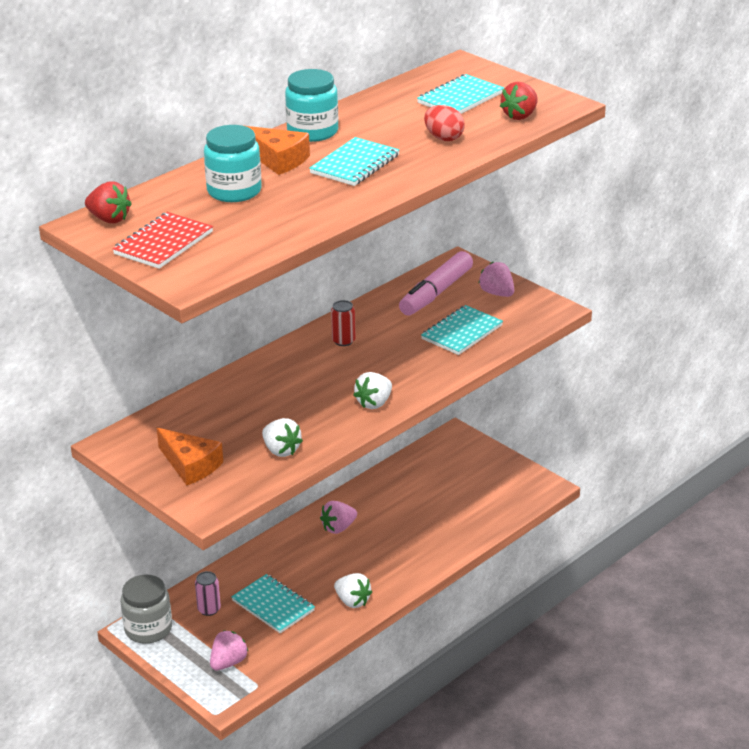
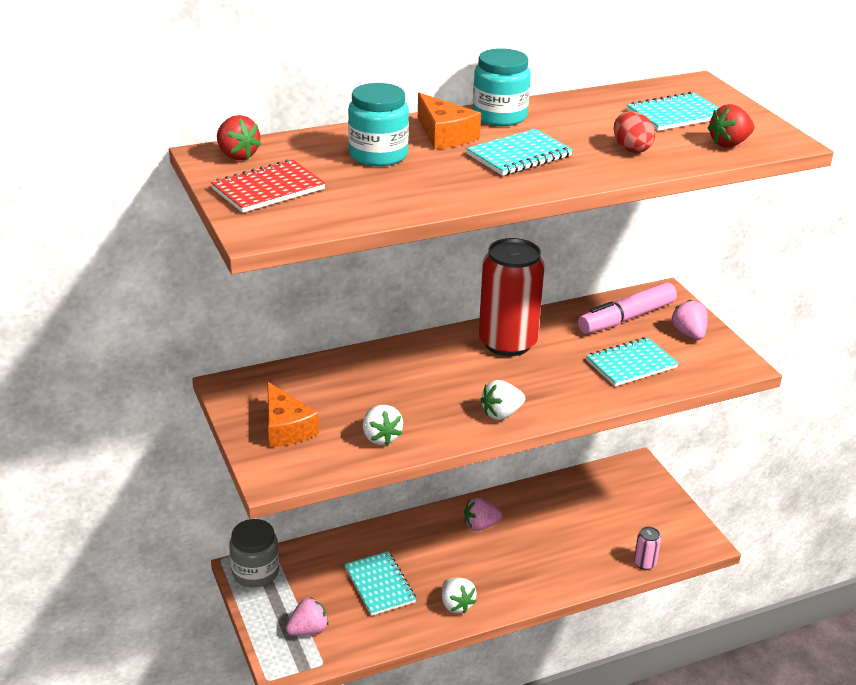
camera: 20 degrees right, 0 degrees up
(209, 609) = (319, 570): pink can -> pink can (644, 563)
(343, 341) = (507, 343): red can -> red can, size x2.43

